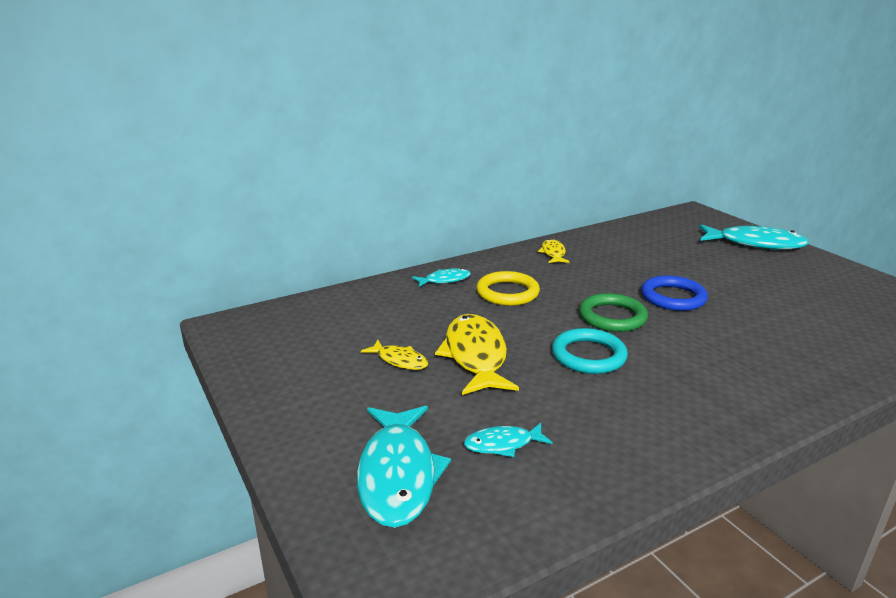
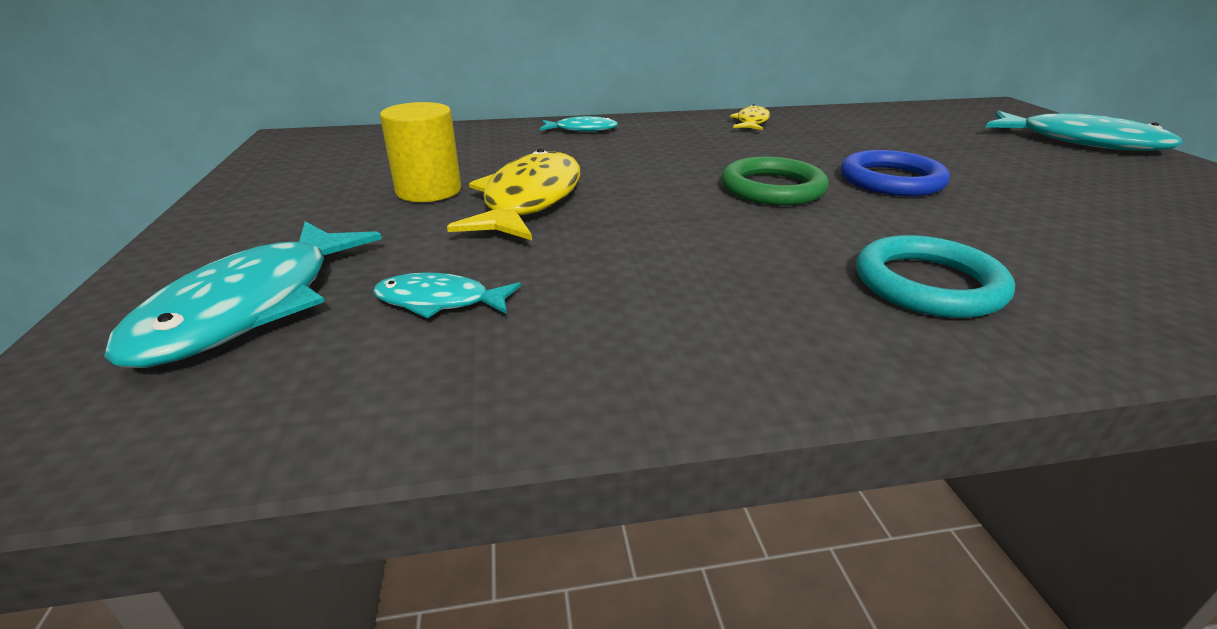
camera: 20 degrees right, 5 degrees up
(399, 360) = (429, 191): yellow fish -> yellow cylinder
(507, 292) = (648, 148): yellow ring -> none
(588, 355) = (691, 223): turquoise ring -> turquoise ring (928, 284)

